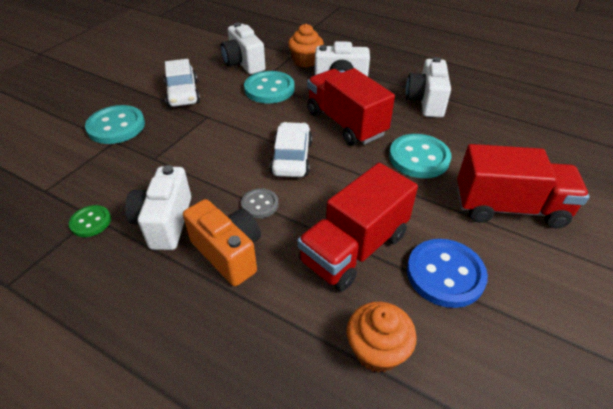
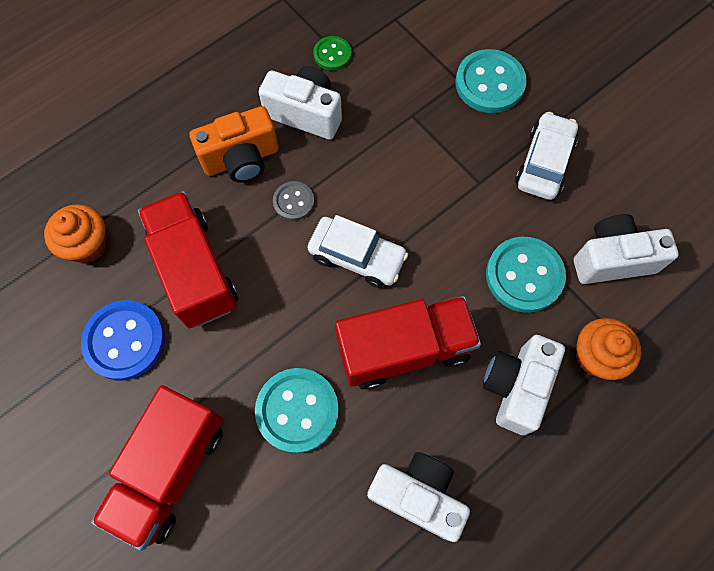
camera: 110 degrees right, 25 degrees up
(183, 94) = (544, 163): white car -> white car turned 105 degrees clockwise

